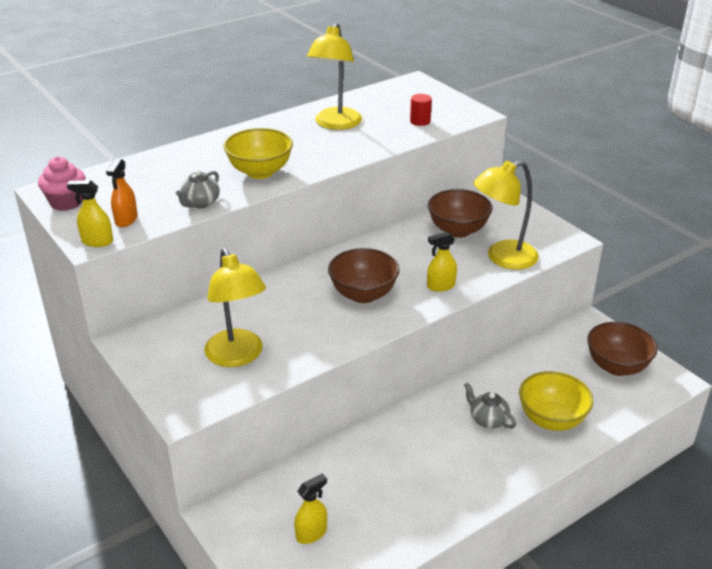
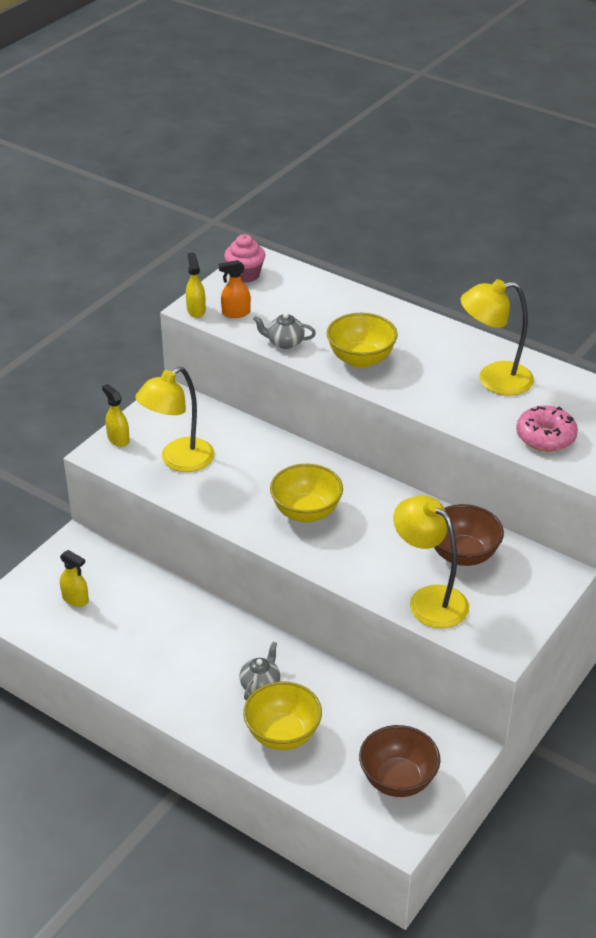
camera: 70 degrees right, 5 degrees up
(363, 294) = (306, 512): brown bowl -> yellow bowl
(420, 121) = (545, 437): red cylinder -> pink donut
(440, 286) = (349, 562): yellow spray bottle -> yellow spray bottle (118, 439)

